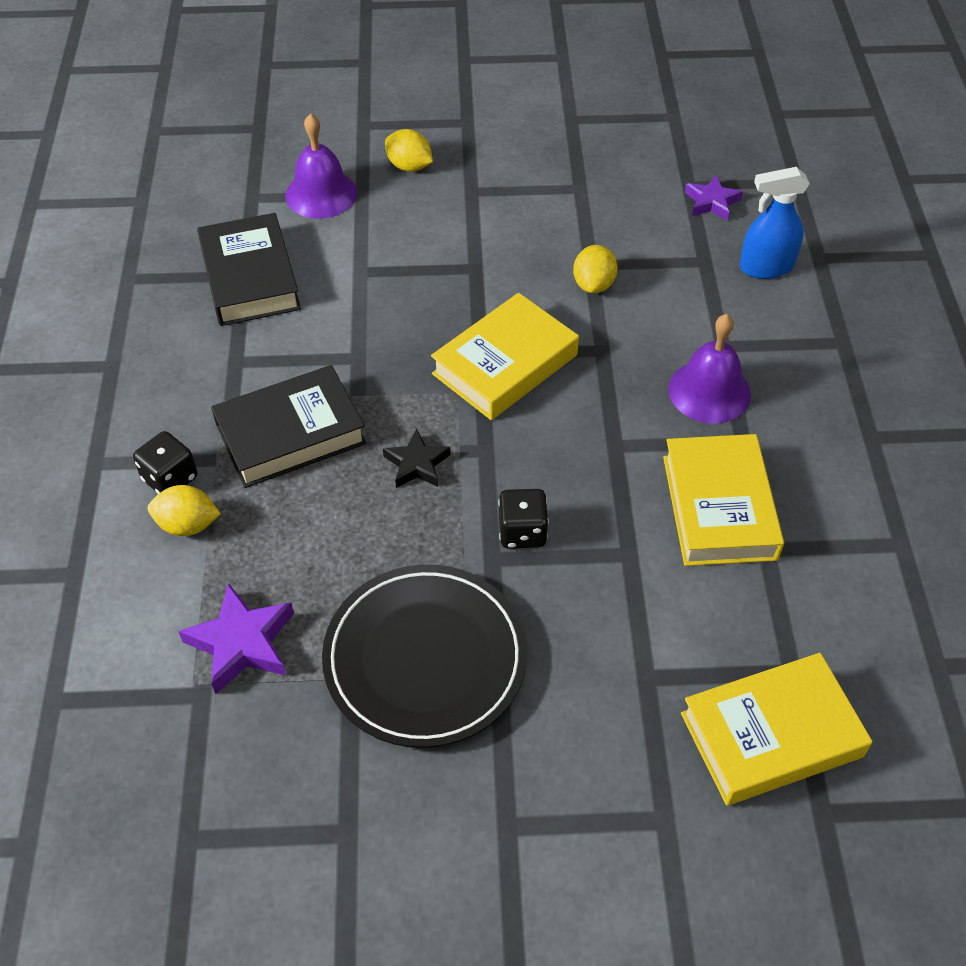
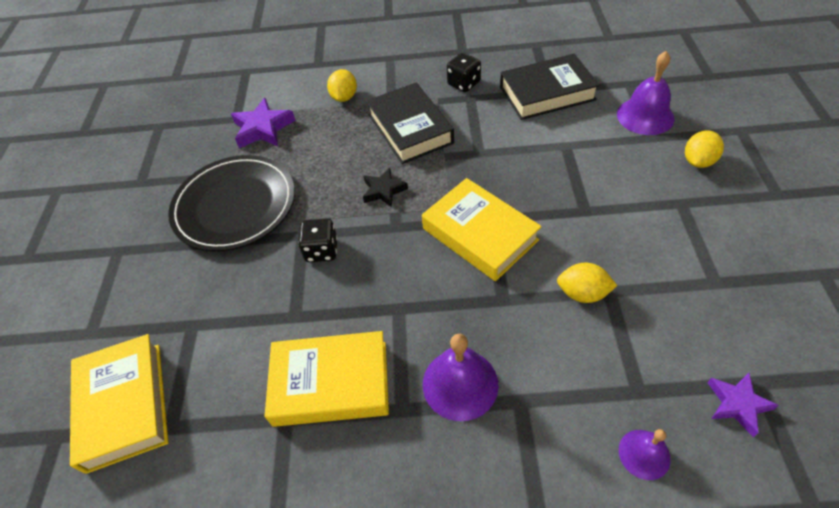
camera: 95 degrees right, 0 degrees up
(170, 478) = (377, 86): black dice -> black dice (464, 83)
(765, 267) = (644, 454): blue spray bottle -> purple bell

